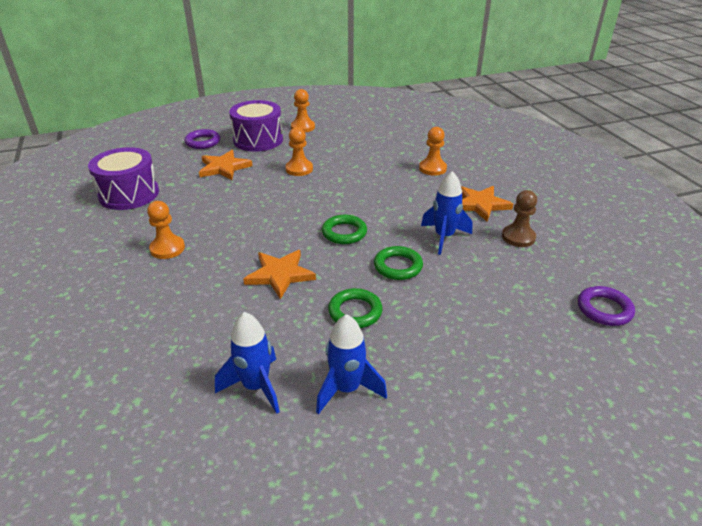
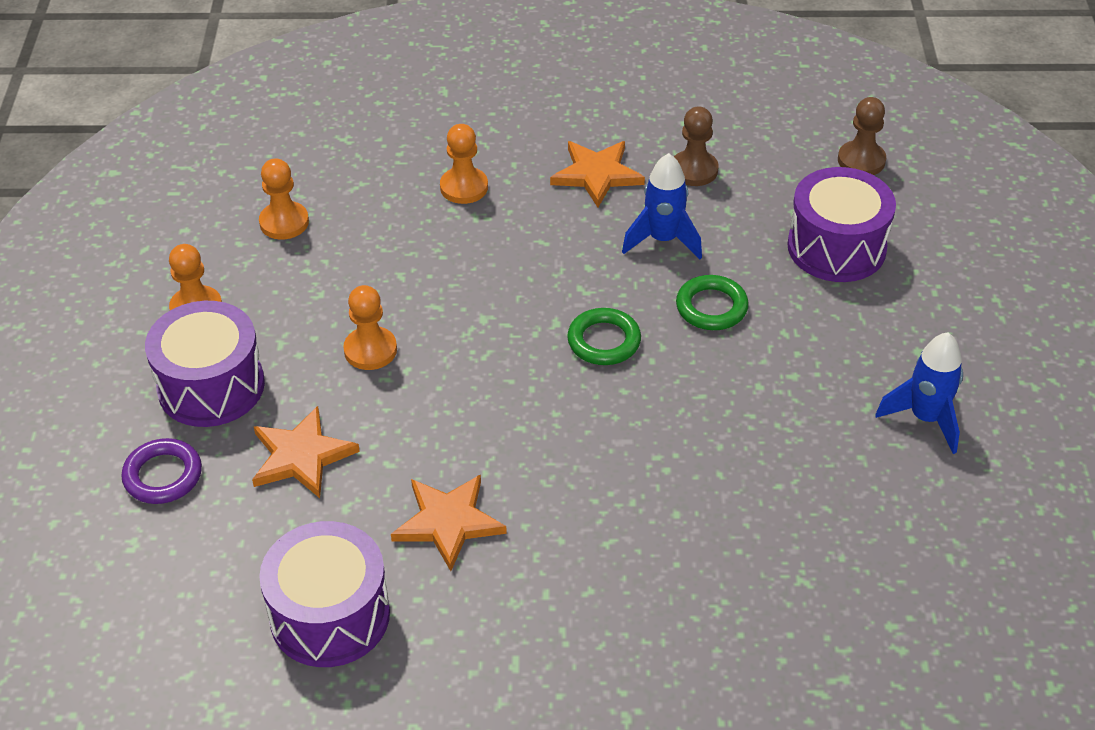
camera: 70 degrees left, 10 degrees up
(167, 248) = (552, 568): orange pawn -> orange pawn (284, 222)
(256, 386) = (899, 501): blue rocket -> none
(280, 275) = (681, 437): orange star -> orange star (448, 522)
(355, 312) = (792, 376): green ring -> none
(497, 312) = (836, 247): none -> purple drum
(604, 309) = (861, 160): purple ring -> brown pawn

